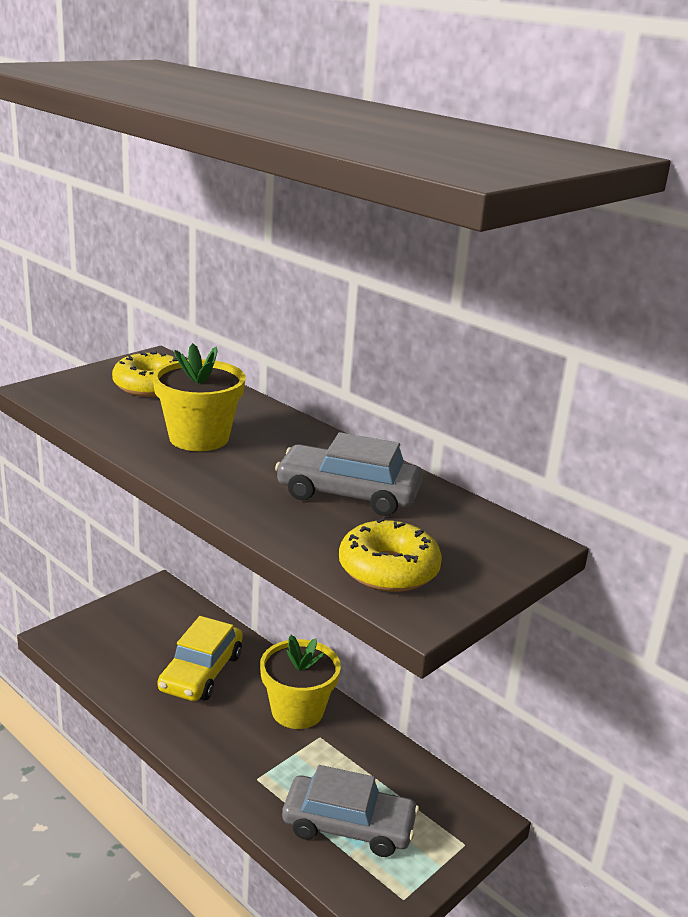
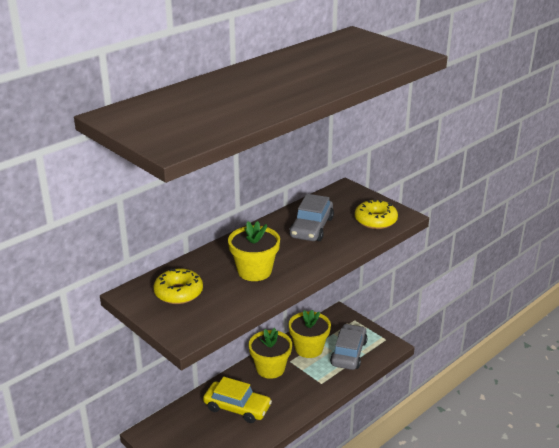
camera: 85 degrees left, 5 degrees up
(357, 764) = (309, 348): none -> yellow flower pot

